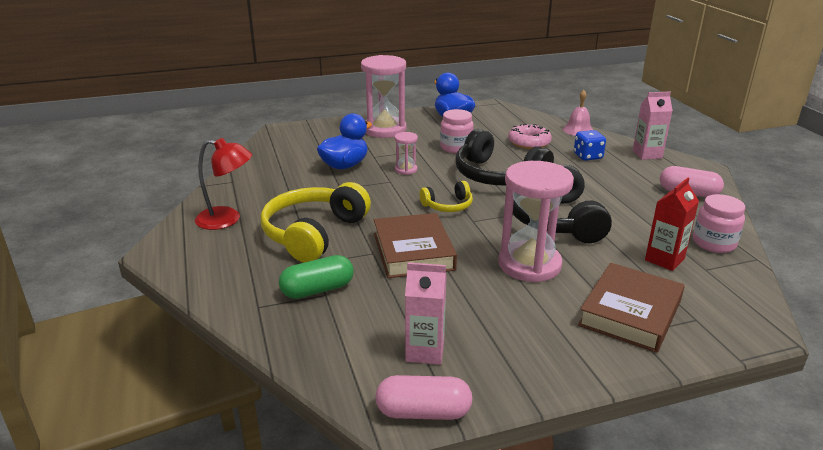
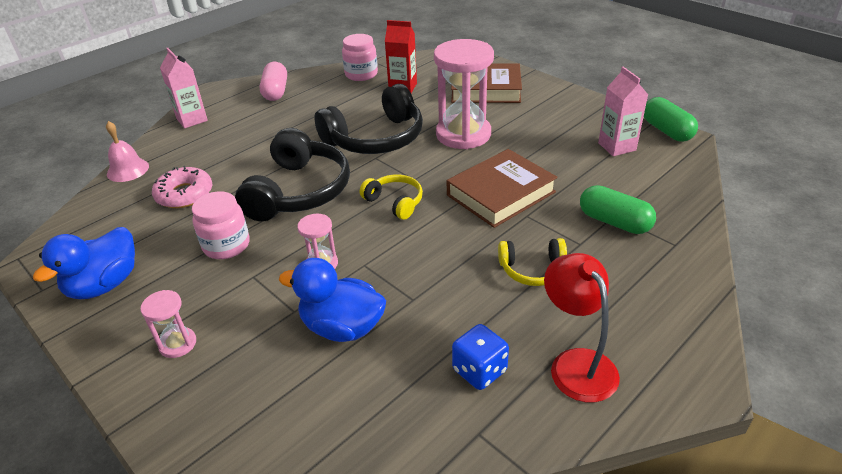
camera: 115 degrees left, 10 degrees up
(313, 233) = (533, 270): yellow headphones -> yellow headphones, size x0.51
(384, 129) = (178, 344): pink hourglass -> pink hourglass, size x0.46
(423, 412) = (666, 131): pink capsule -> green capsule
(587, 156) = (213, 149): blue dice -> blue dice (479, 371)

